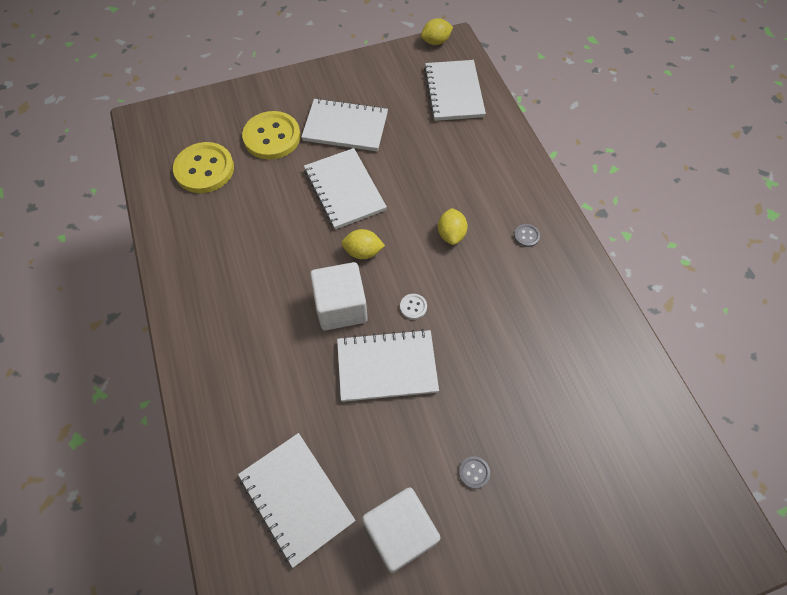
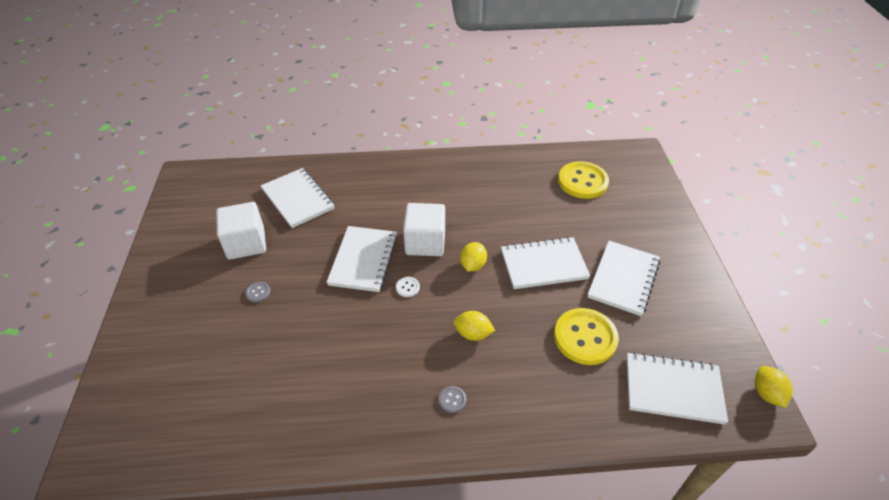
camera: 105 degrees right, 15 degrees down
(272, 137) = (615, 225): yellow button -> yellow button (585, 337)
(296, 498) = (298, 199): white notebook -> white notebook turned 75 degrees clockwise

